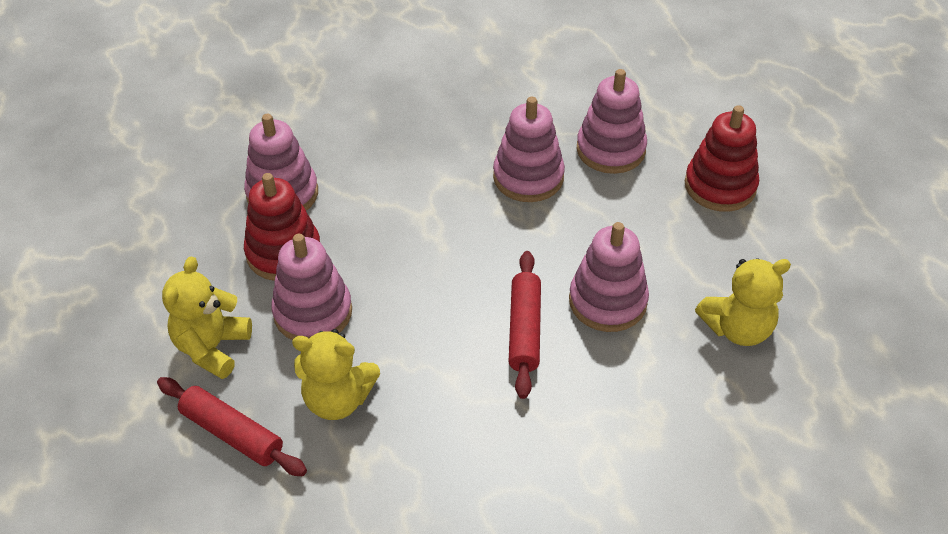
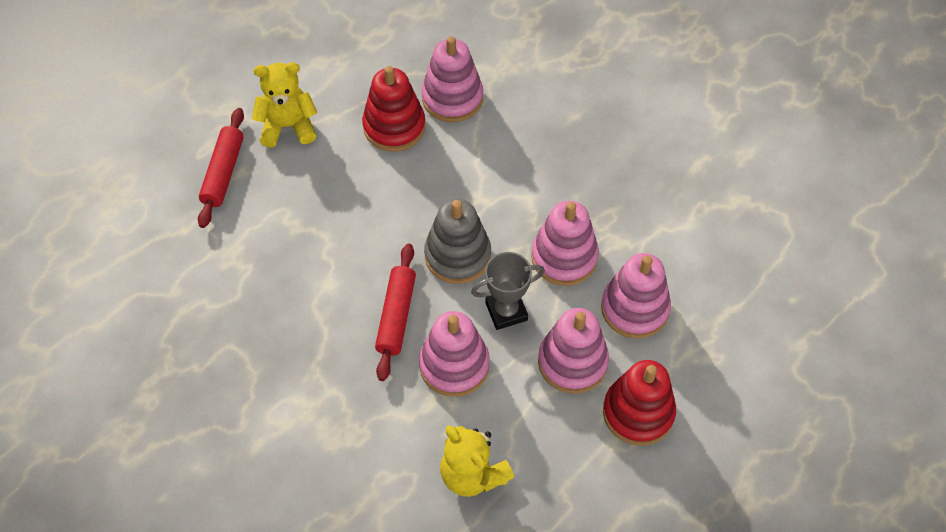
camera: 65 degrees right, 10 degrees up
(313, 312) = (347, 171): pink stacking toy -> pink stacking toy (572, 362)
(338, 399) = (277, 221): yellow teddy bear -> none
(479, 255) = (457, 255): none -> grey stacking toy
(524, 330) = (396, 316): red rolling pin -> red rolling pin turned 60 degrees counterclockwise
(566, 240) = (506, 311): none -> grey trophy

